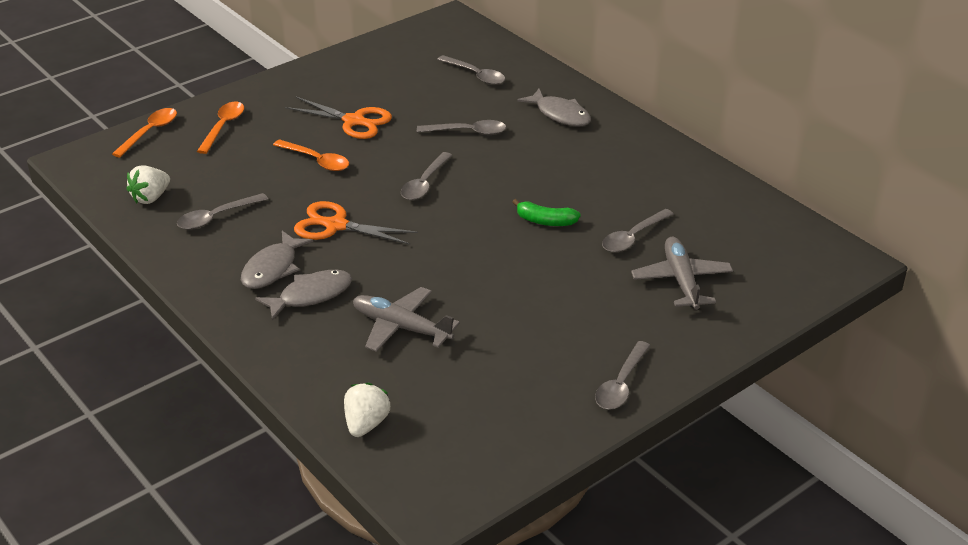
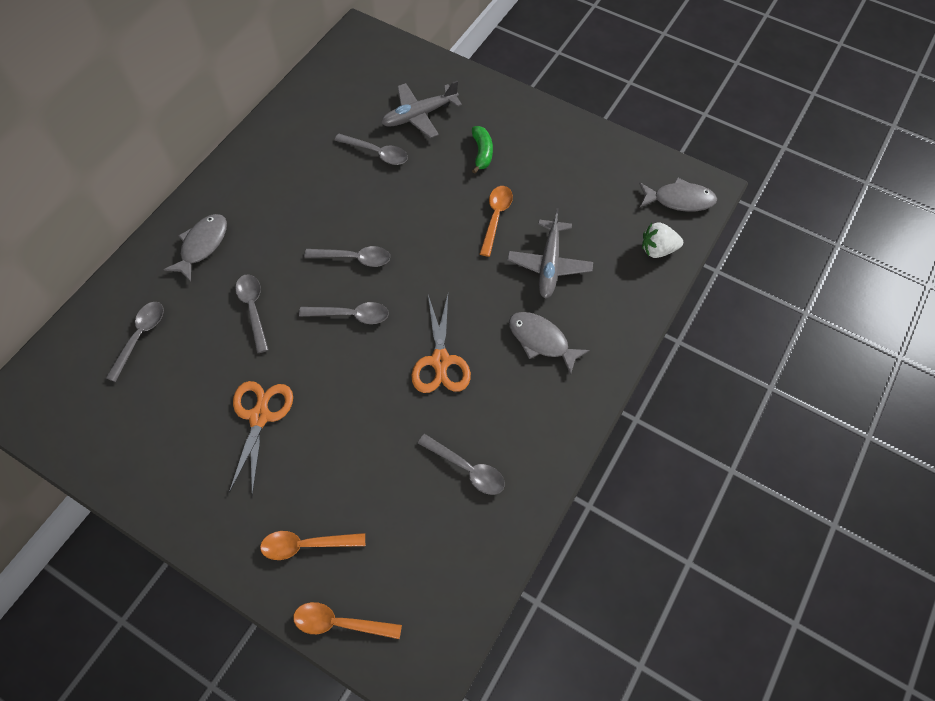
camera: 110 degrees left, 25 degrees up
(150, 198) = (459, 550): white strawberry -> none
(272, 268) = (520, 385): grey fish -> grey fish (679, 200)
(316, 161) = (342, 421): orange spoon -> orange spoon (496, 217)
(545, 221) = (376, 212): green banana -> green banana (482, 153)
(621, 384) = (545, 124): grey spoon -> grey spoon (354, 258)

